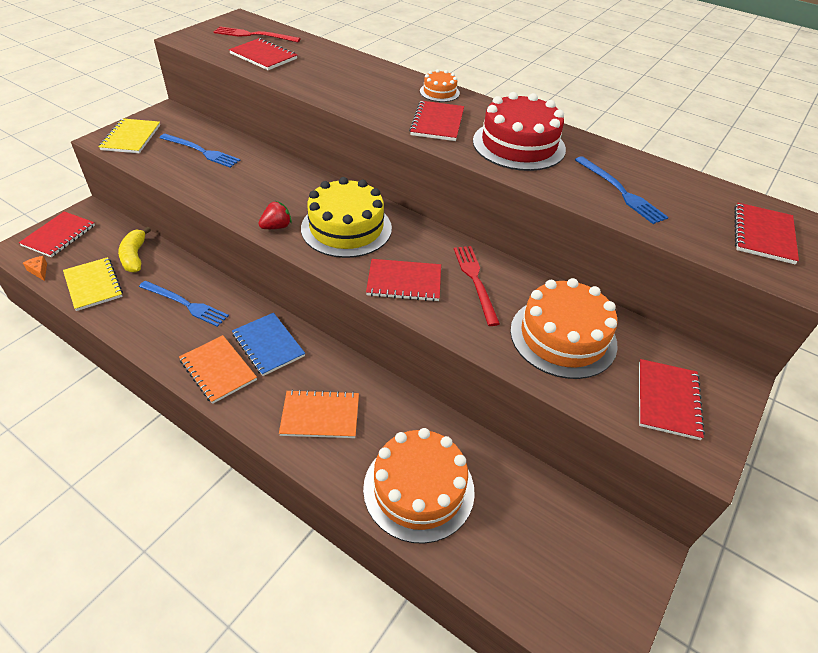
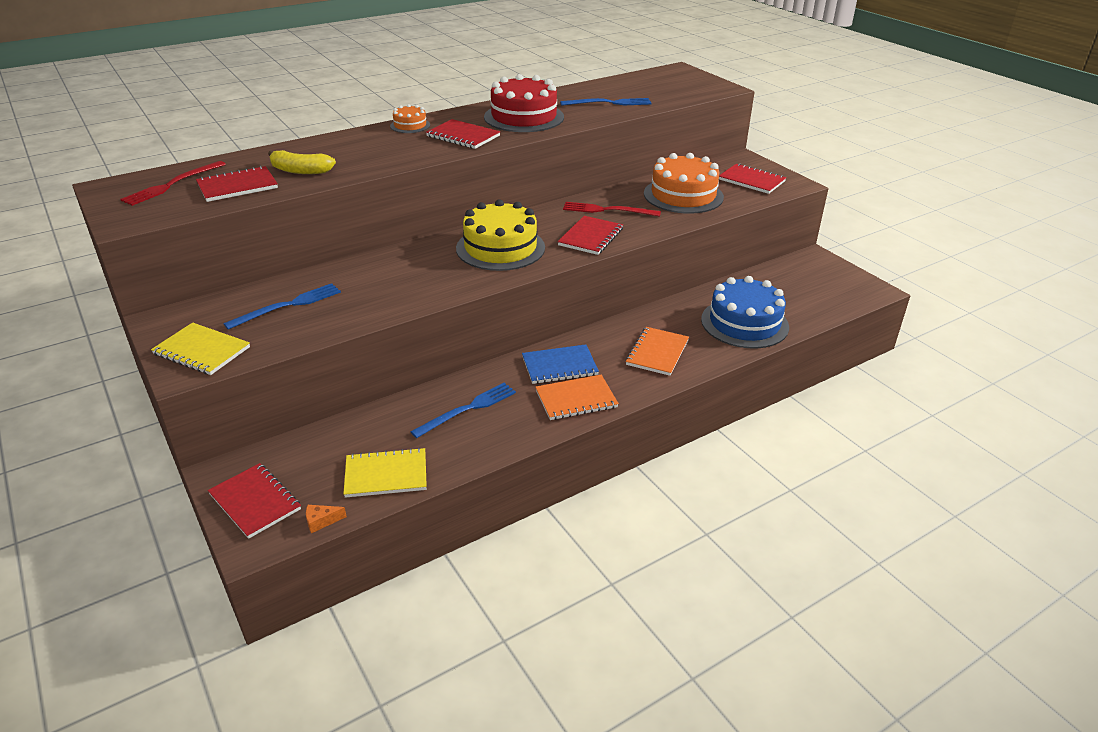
camera: 65 degrees left, 10 degrees down
(135, 256) = (355, 438): yellow banana -> yellow banana (300, 171)
(276, 227) = (472, 280): red strawberry -> none
(418, 489) = (744, 323): orange cake -> blue cake
(763, 235) = (679, 82): red notebook -> none

